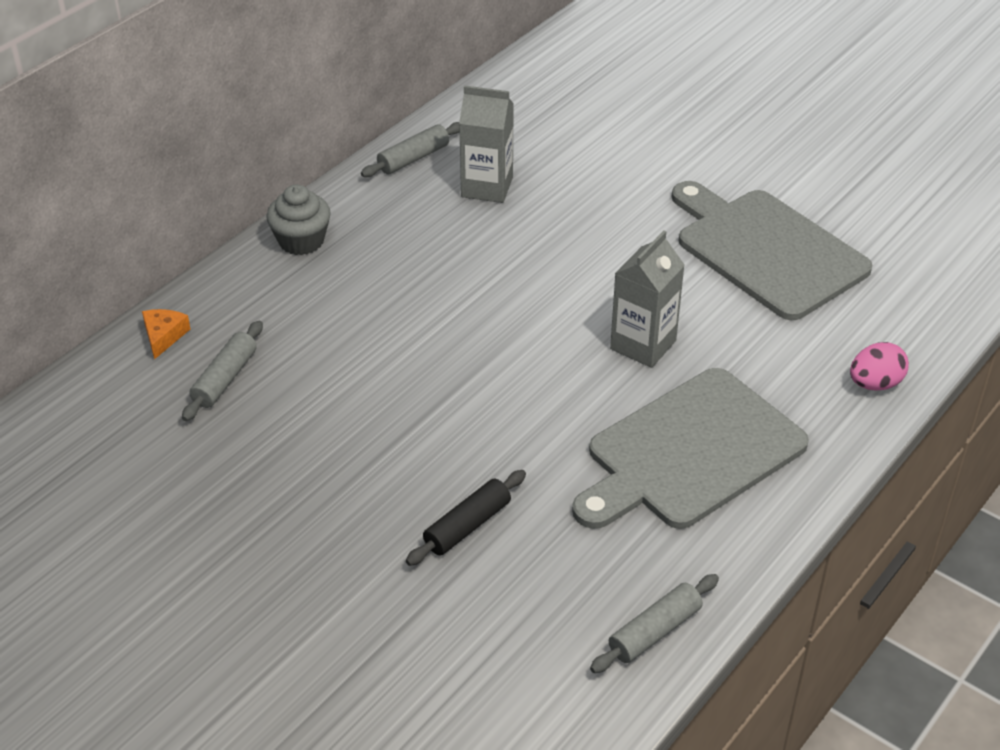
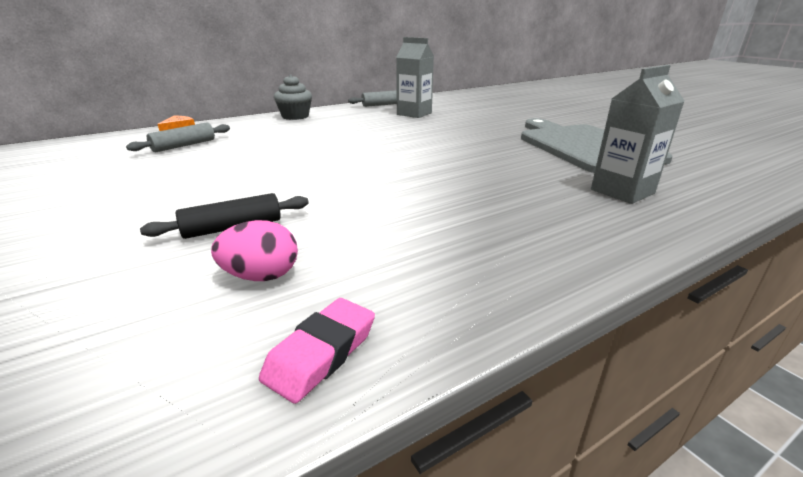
camera: 20 degrees right, 15 degrees down
(643, 345) = (467, 168): grey carton -> grey carton (622, 191)
(655, 632) = (321, 353): grey rolling pin -> pink eraser
(690, 452) = (470, 221): grey cutting board -> none
(875, 384) = (672, 211): pink egg -> pink egg (261, 276)

